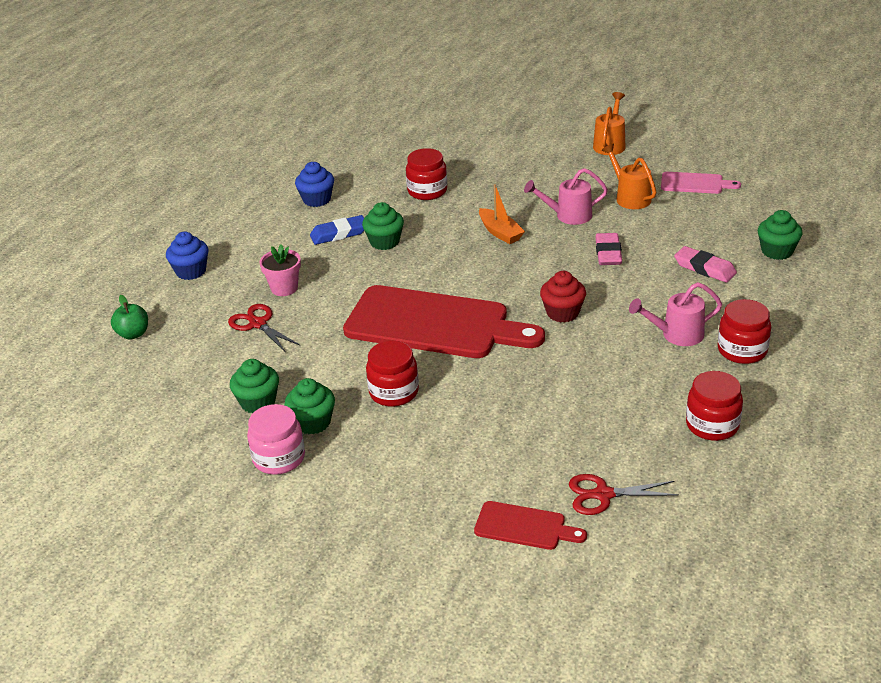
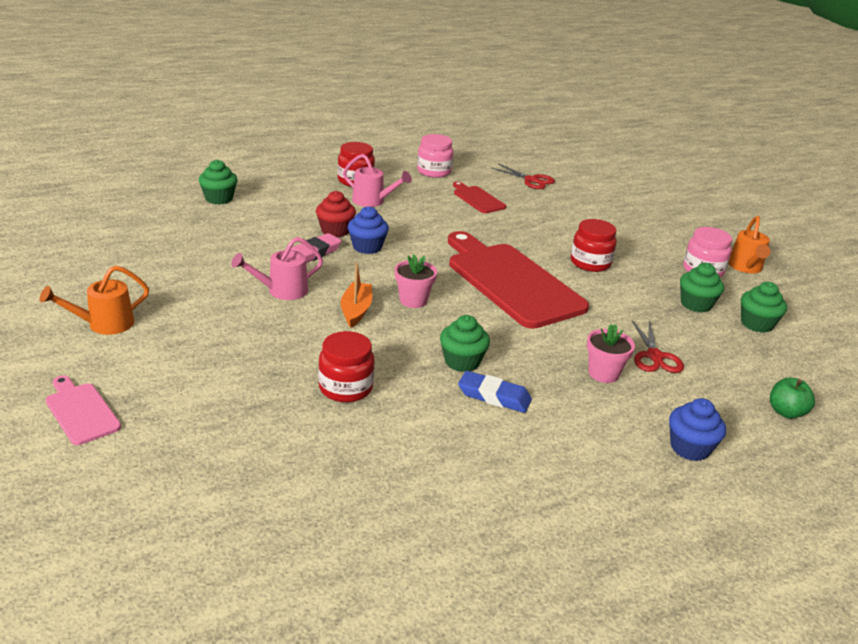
camera: 145 degrees left, 5 degrees down
(312, 422) = (664, 275): green cupcake -> green cupcake (756, 324)
(317, 199) = (468, 455): blue cupcake -> blue cupcake (367, 247)
(478, 262) = (413, 300): none -> pink flower pot
(524, 526) = (586, 189): red cutting board -> red cutting board (477, 199)
(562, 313) = (414, 242): red cupcake -> red cupcake (335, 231)
(568, 216) = (281, 291): pink watering can -> pink watering can turned 120 degrees clockwise
(630, 197) = (209, 275): orange watering can -> orange watering can (745, 267)
(695, 183) = (144, 255): pink cutting board -> pink cutting board (81, 411)
(704, 268) = (280, 214): pink eraser -> none
(712, 425) = (434, 171): red jar -> pink jar

